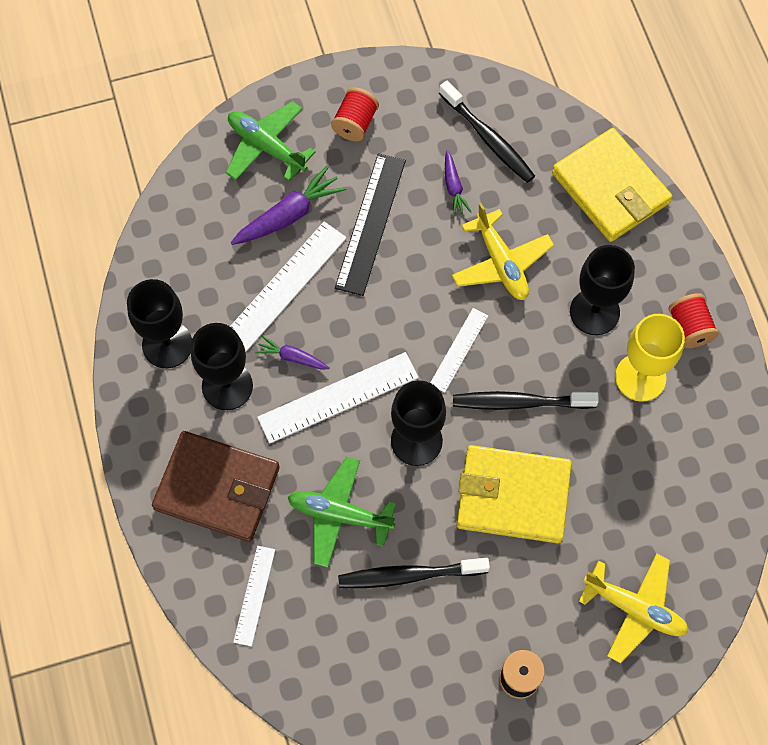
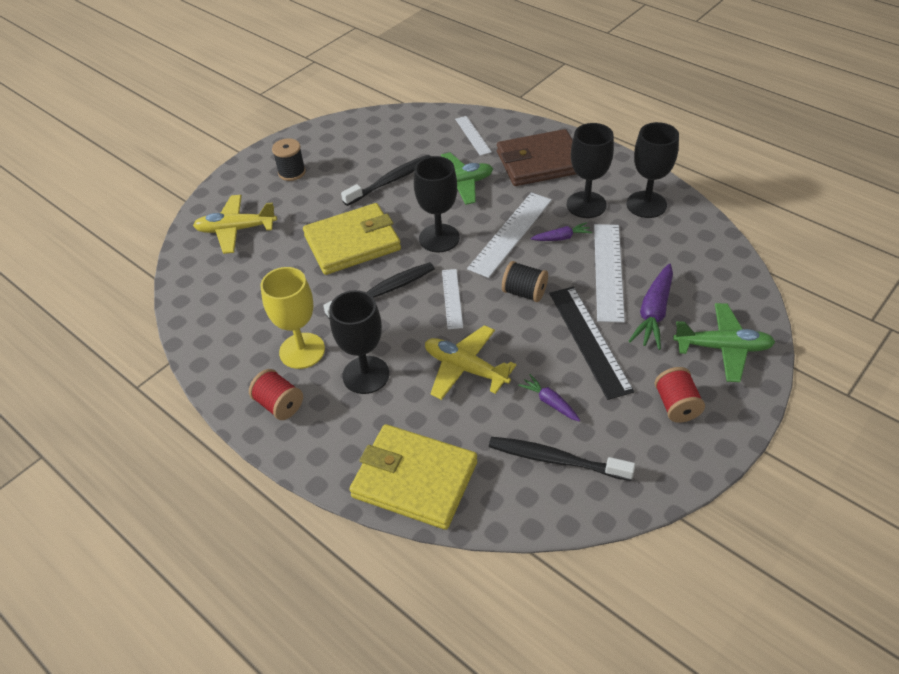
camera: 150 degrees right, 20 degrees down
(385, 312) = (524, 292): none -> black spool

